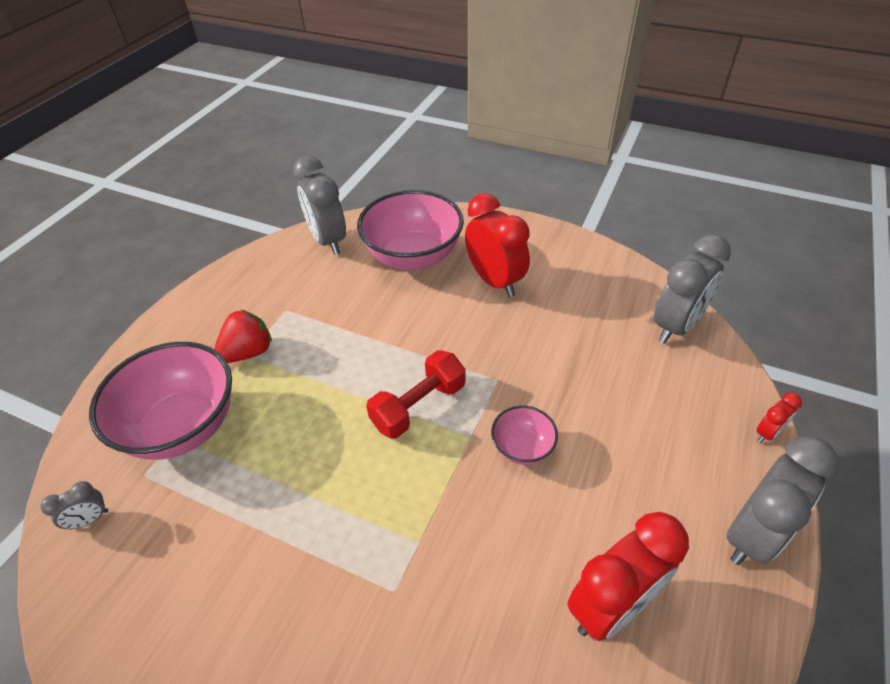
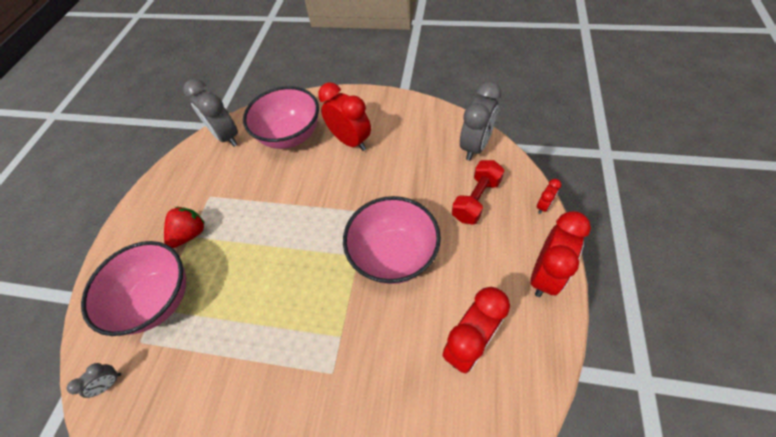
camera: 10 degrees left, 10 degrees up
(418, 406) = (319, 243): red dumbbell -> red dumbbell (476, 200)
(522, 448) = (393, 255): pink bowl -> pink bowl, size x2.09
(752, 534) = (545, 274): grey clock -> red clock

